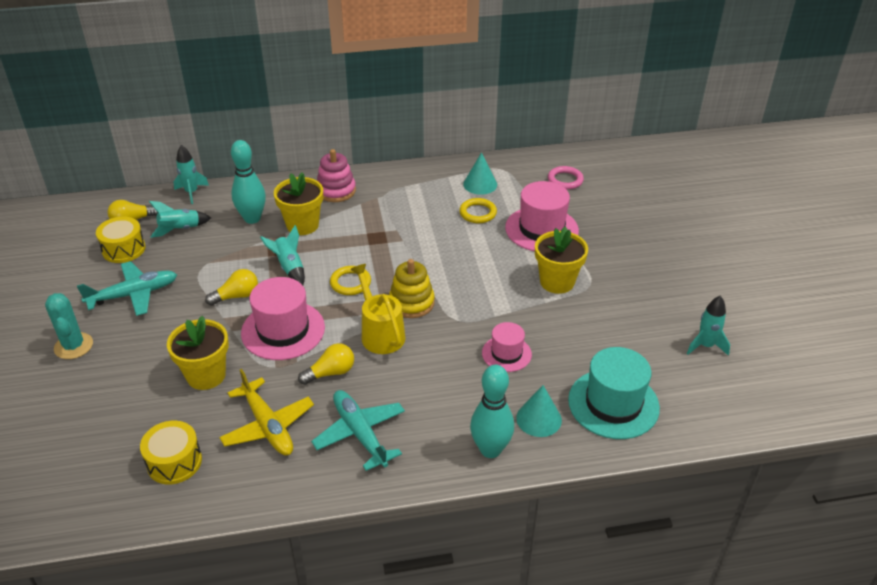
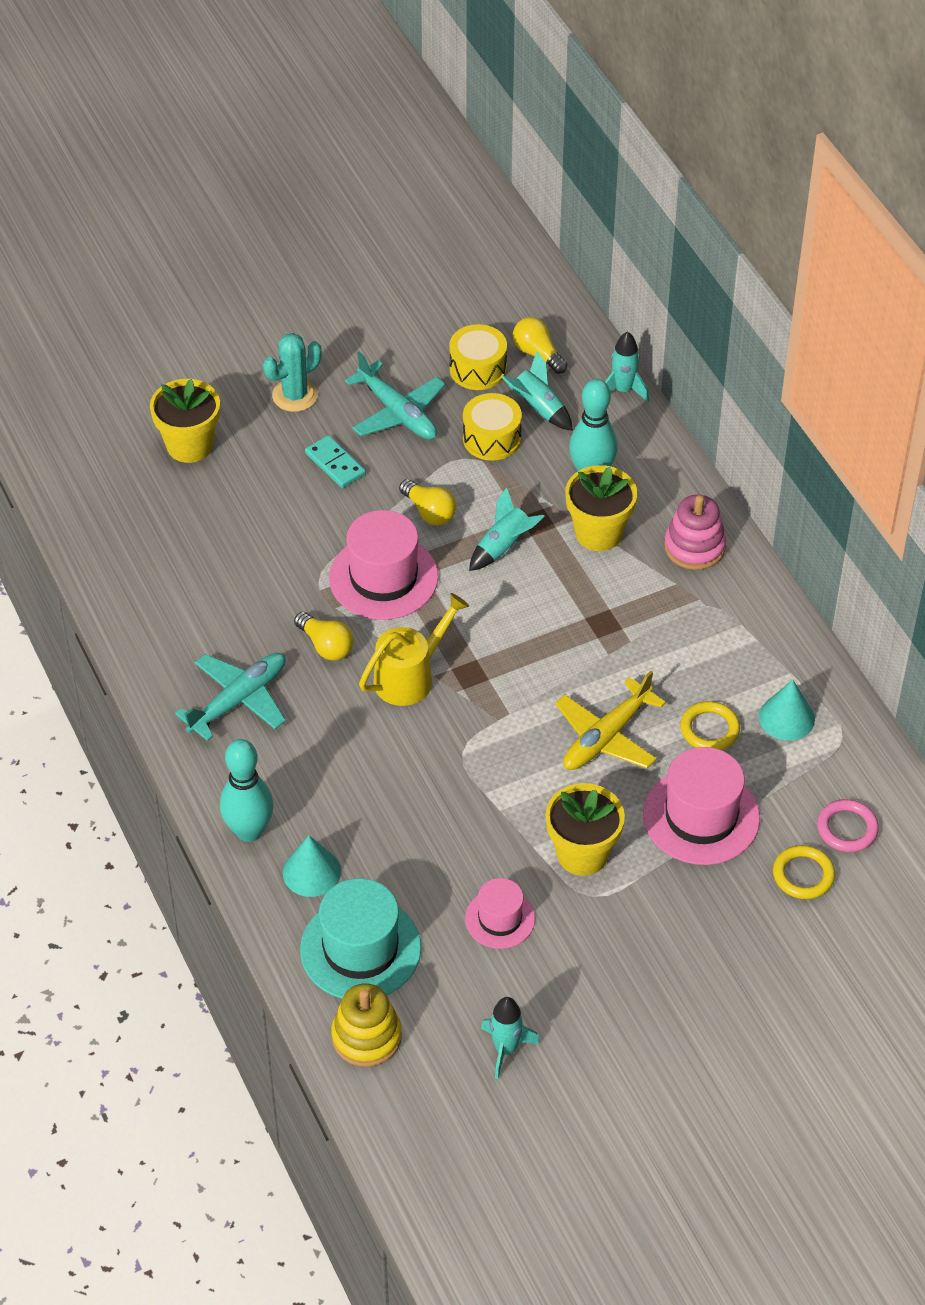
camera: 75 degrees right, 10 degrees up
(159, 336) = (335, 464): none -> turquoise domino
(174, 462) = (155, 549): yellow drum -> yellow drum (492, 438)
(206, 375) = (286, 530): yellow flower pot -> yellow flower pot (189, 445)
(267, 425) = (227, 612): yellow plane -> yellow plane (606, 736)
(350, 283) = (496, 620): yellow ring -> yellow ring (803, 875)
(411, 303) = (479, 695): yellow stacking toy -> yellow stacking toy (366, 1036)
(506, 353) = (416, 819): pink hat -> pink hat (500, 919)

